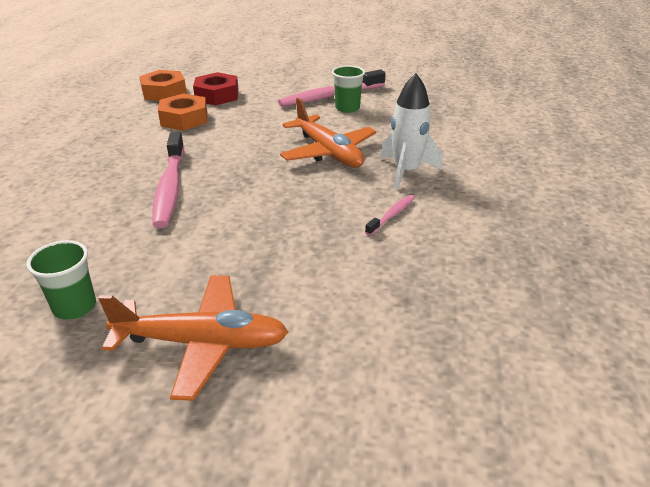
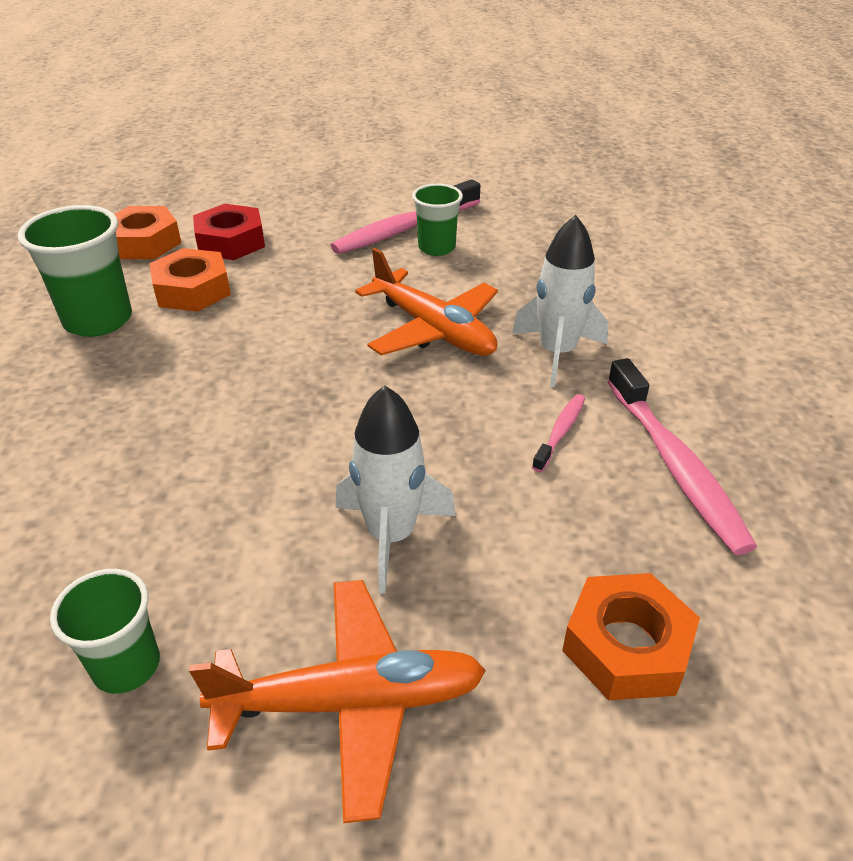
camera: 10 degrees left, 5 degrees up
(122, 130) = (98, 320): none -> green cup
(170, 187) = (210, 421): pink toothbrush -> pink toothbrush (675, 466)
(260, 259) = (391, 535): none -> white rocket
(392, 336) = (626, 646): none -> orange nut

